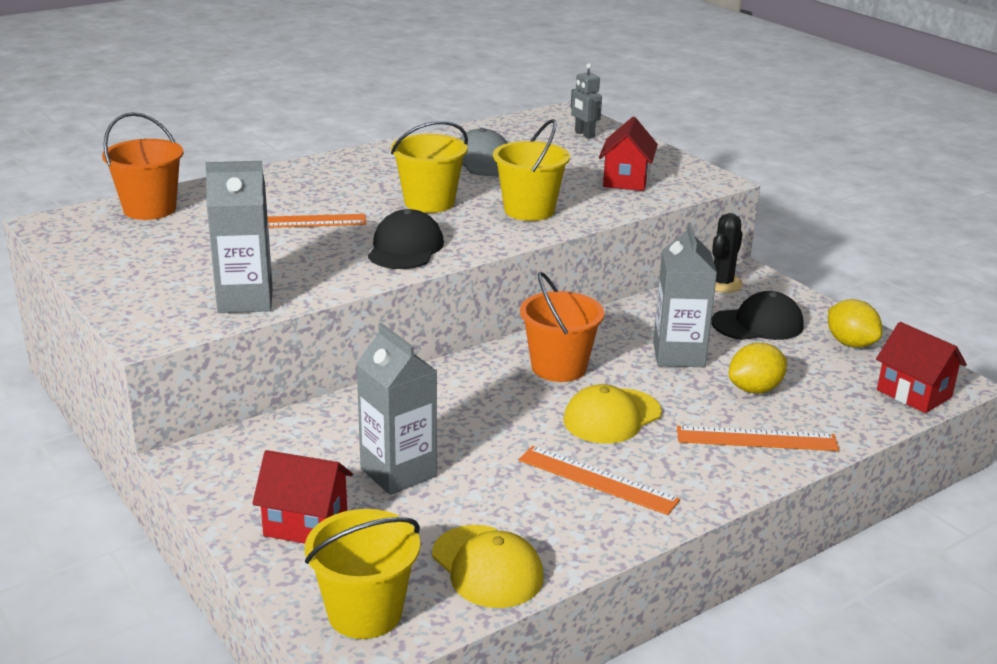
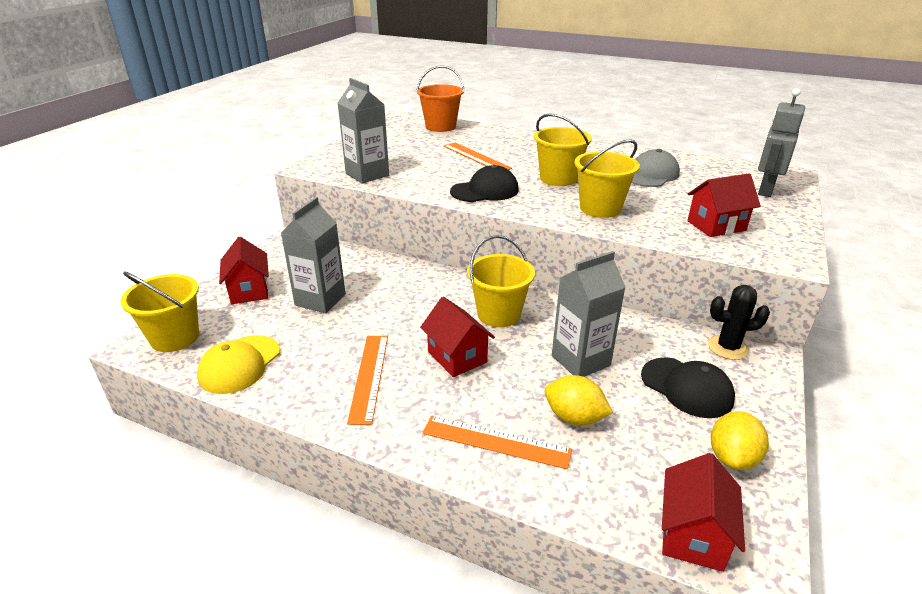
camera: 60 degrees right, 5 degrees up
(559, 367) = (499, 314): orange bucket -> yellow bucket
(584, 134) = (765, 190): grey robot -> grey robot, size x1.56
(611, 416) = (457, 357): yellow cap -> red house
(756, 439) = (496, 441): orange ruler -> orange ruler turned 45 degrees counterclockwise

